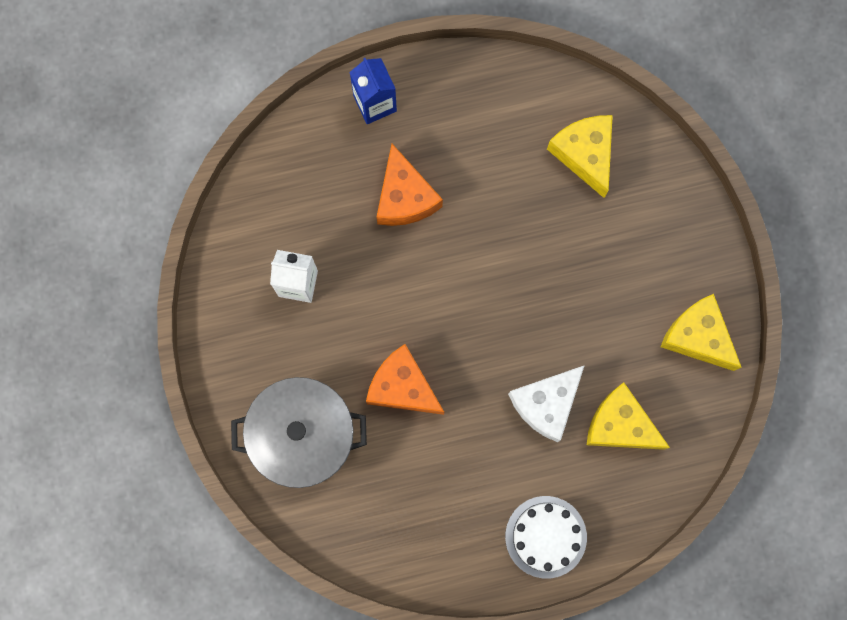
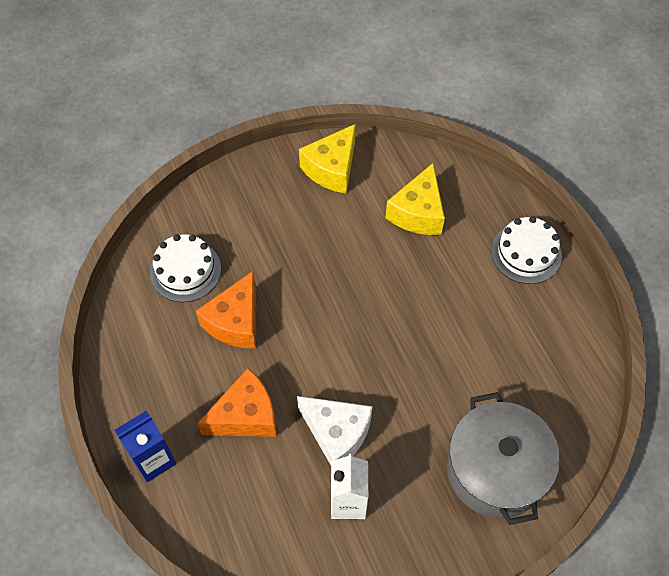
camera: 100 degrees left, 20 degrees down
(402, 386) = (427, 387): orange cheese -> orange cheese (235, 322)
(546, 404) = (414, 269): white cheese -> white cheese (337, 434)
(585, 154) = (185, 270): yellow cheese -> white cake

